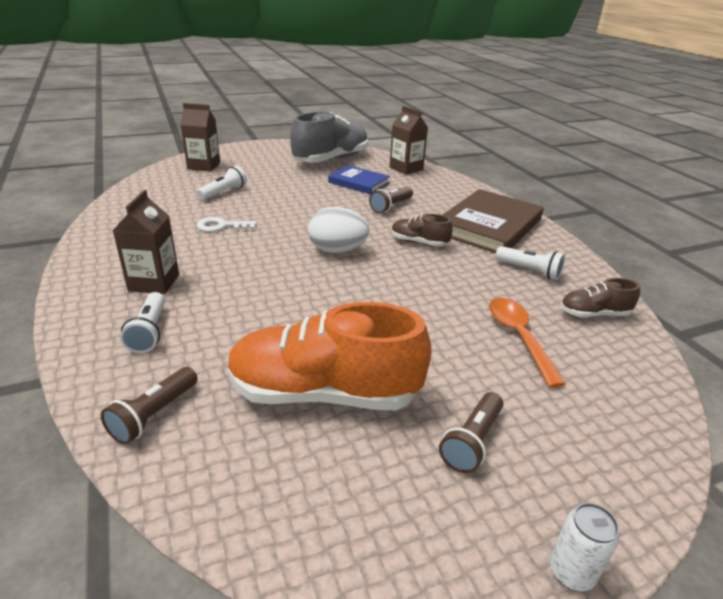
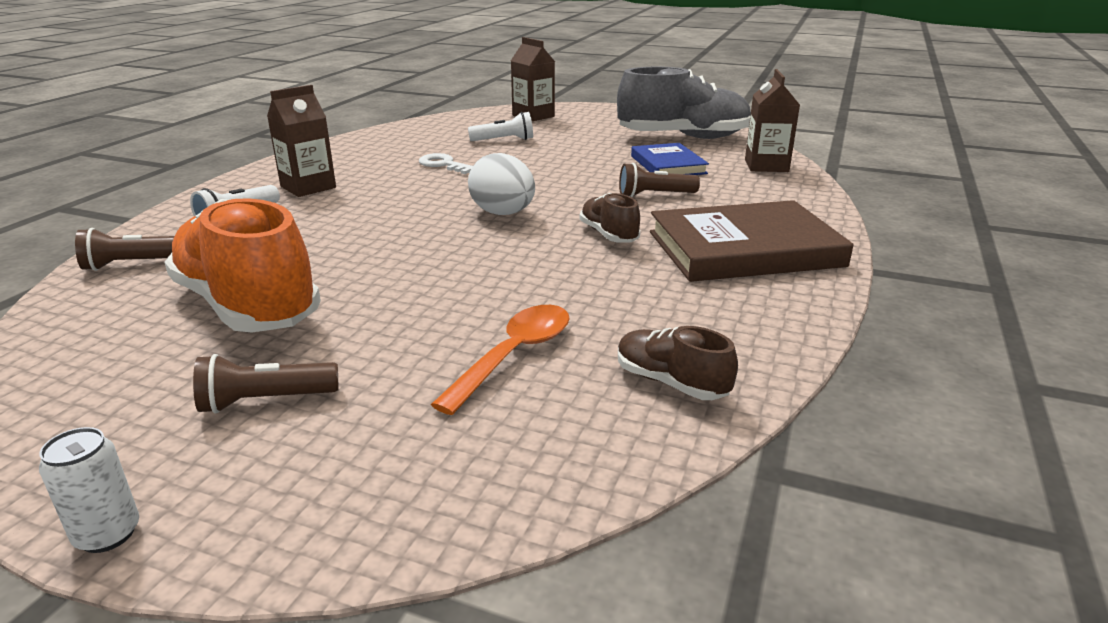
camera: 45 degrees right, 5 degrees down
(529, 270) = (689, 308): white flashlight -> none

